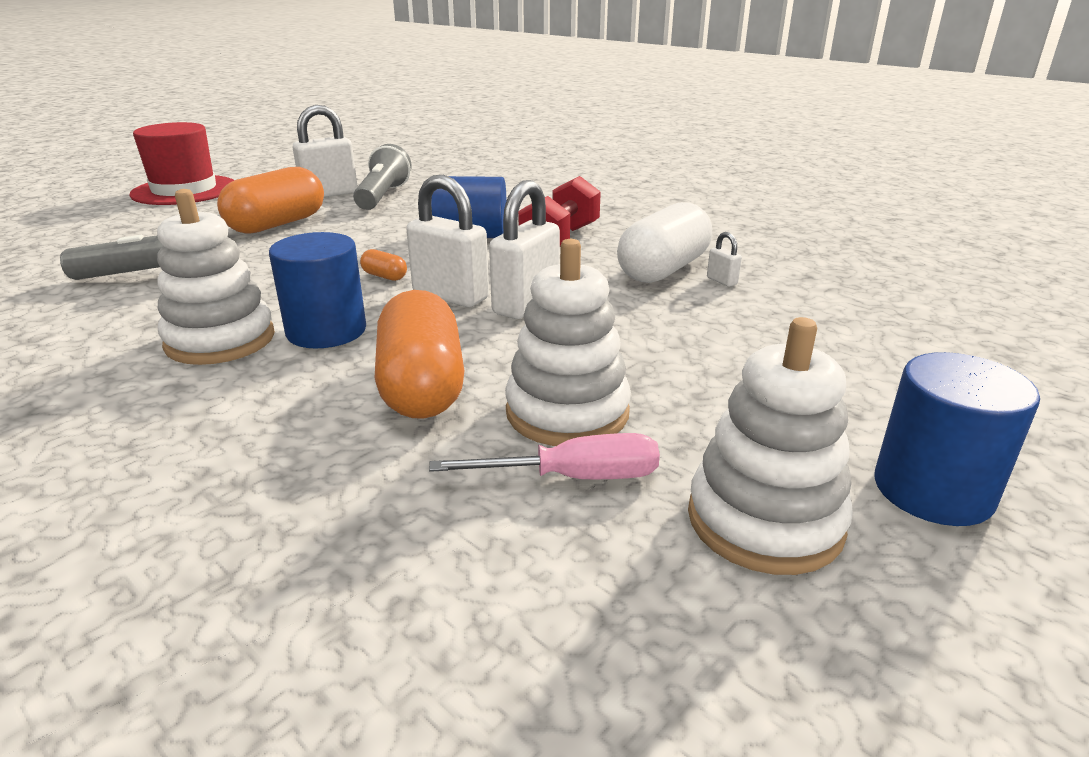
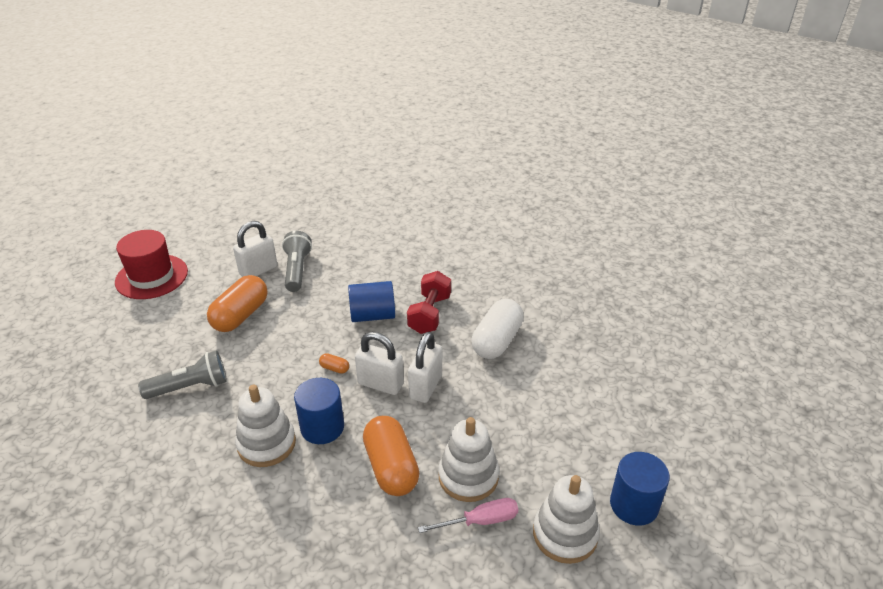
camera: 10 degrees left, 10 degrees up
(721, 281) = (531, 349): white padlock -> none

